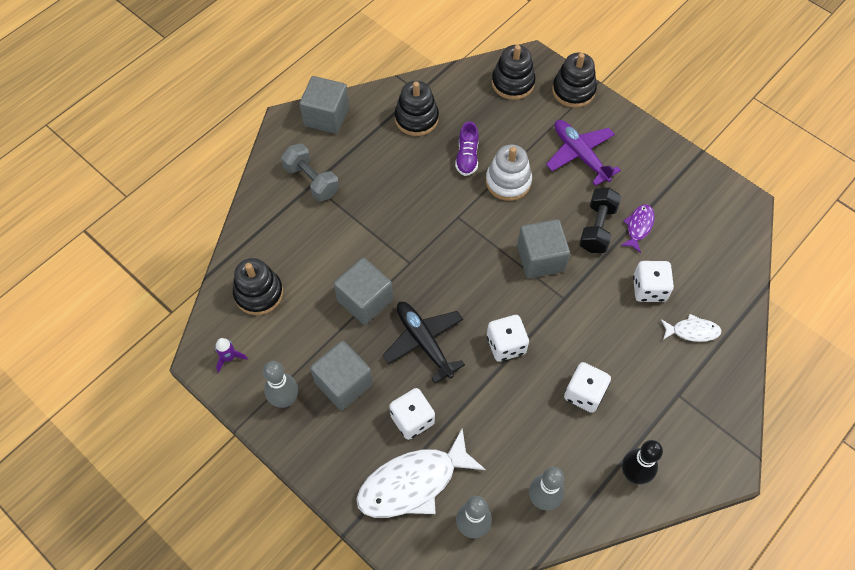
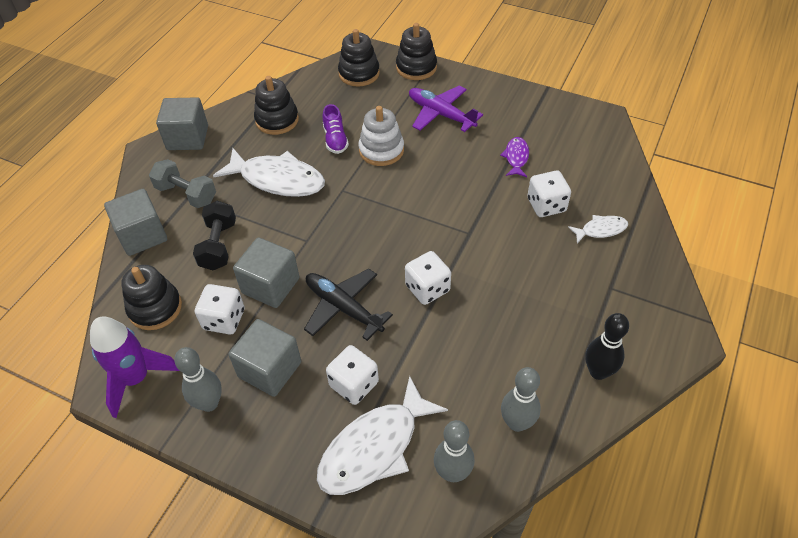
camera: 15 degrees left, 10 degrees down
(229, 358) = (136, 378): purple rocket -> purple rocket, size x2.16
(400, 188) = (278, 179): none -> white fish
(540, 259) = (434, 205): grey cube -> grey cube (142, 235)
(584, 393) = (521, 311): white dice -> white dice (224, 319)
(597, 228) = (478, 167): black dumbbell -> black dumbbell (218, 245)

